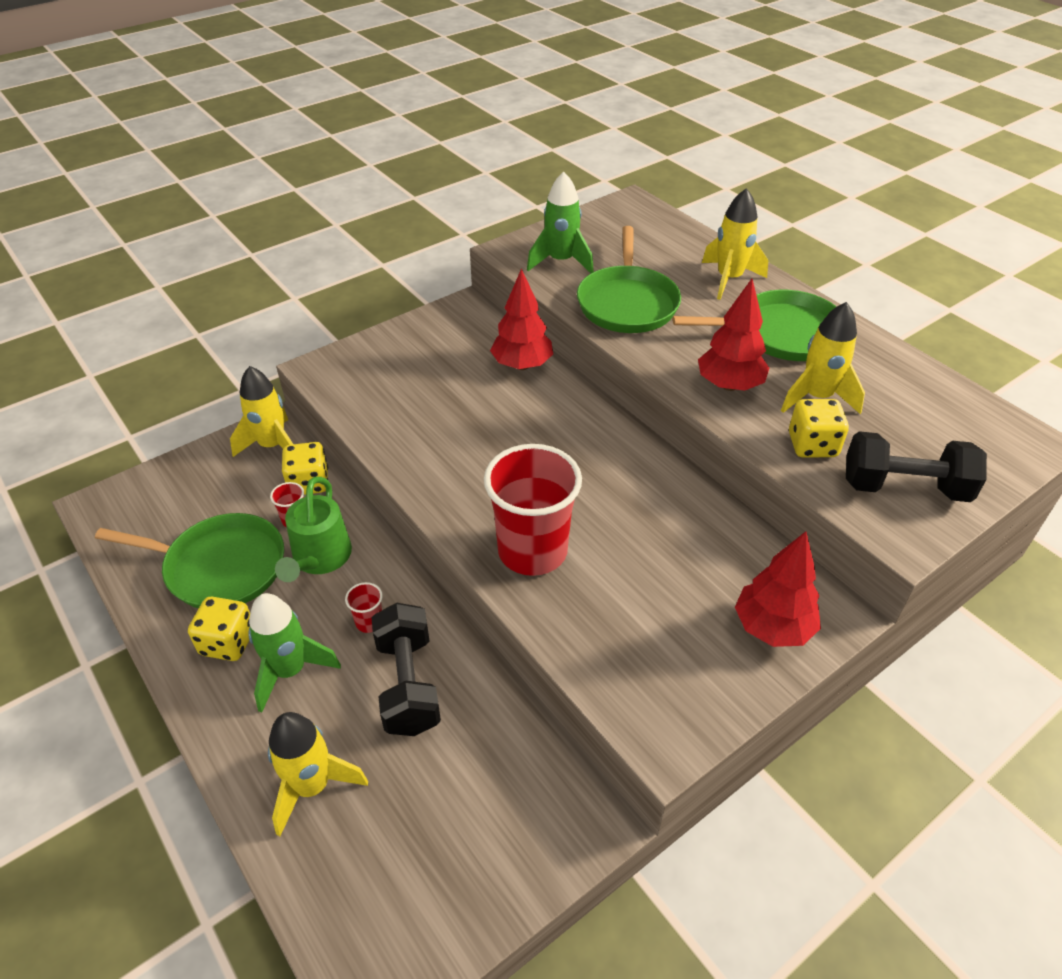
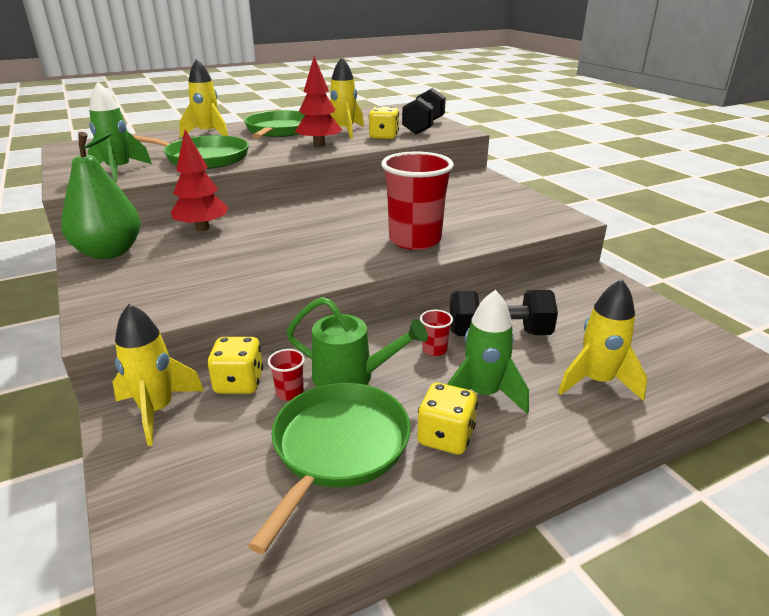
camera: 80 degrees left, 15 degrees down
(451, 325) = (109, 252): none -> green pear
(772, 627) = (488, 188): red tree -> none

